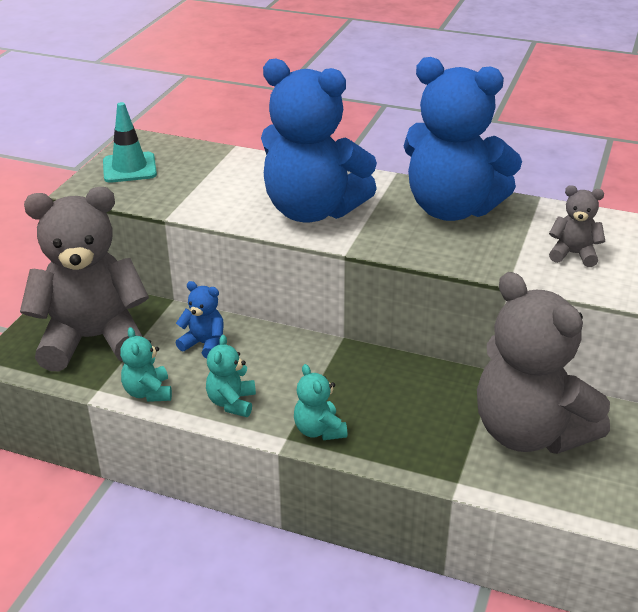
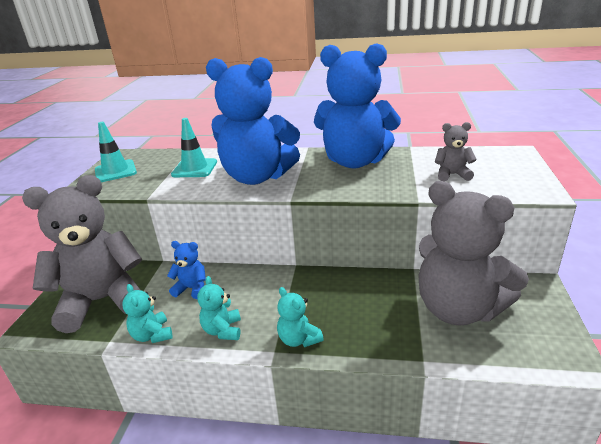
camera: 10 degrees left, 5 degrees down
(233, 182) = (194, 168): none -> turquoise traffic cone

